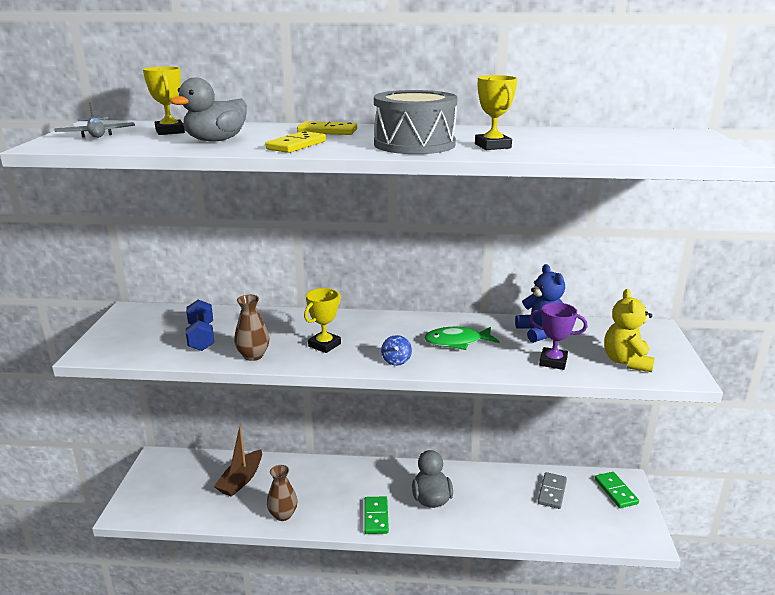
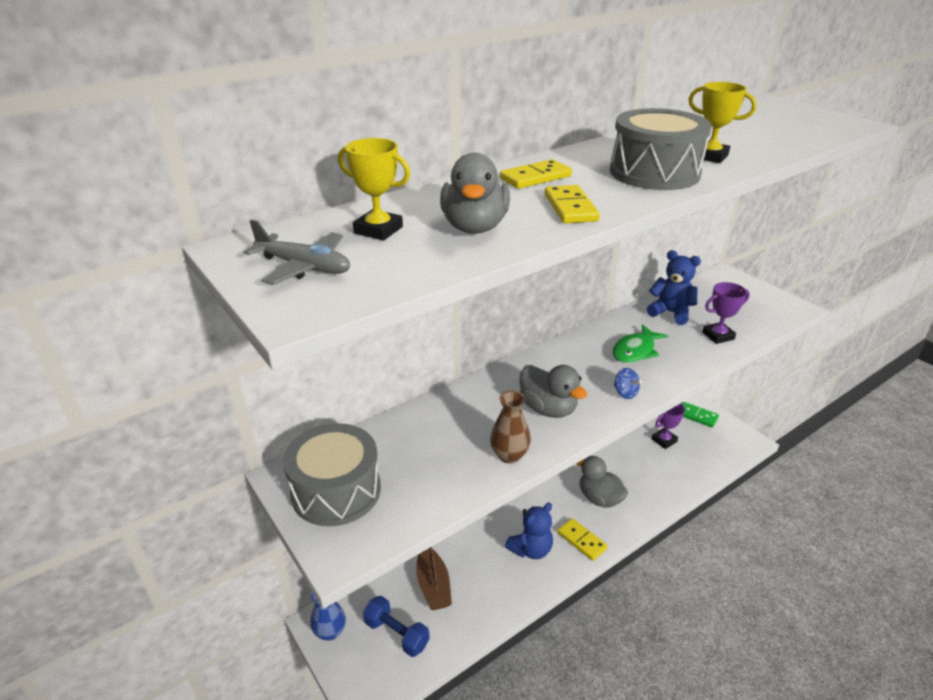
camera: 40 degrees left, 10 degrees up
(138, 327) = (336, 491): none -> grey drum
(155, 467) = (330, 631): none -> blue vase
(201, 337) = (424, 463): blue dumbbell -> blue dumbbell (396, 634)
(283, 515) = (512, 591): brown vase -> none
(324, 345) = (548, 409): yellow trophy -> grey duck
(331, 499) = (531, 549): none -> blue teddy bear
(376, 517) = (581, 540): green domino -> yellow domino
(552, 492) = (664, 440): grey domino -> purple trophy
(626, 362) = (754, 313): yellow teddy bear -> none

